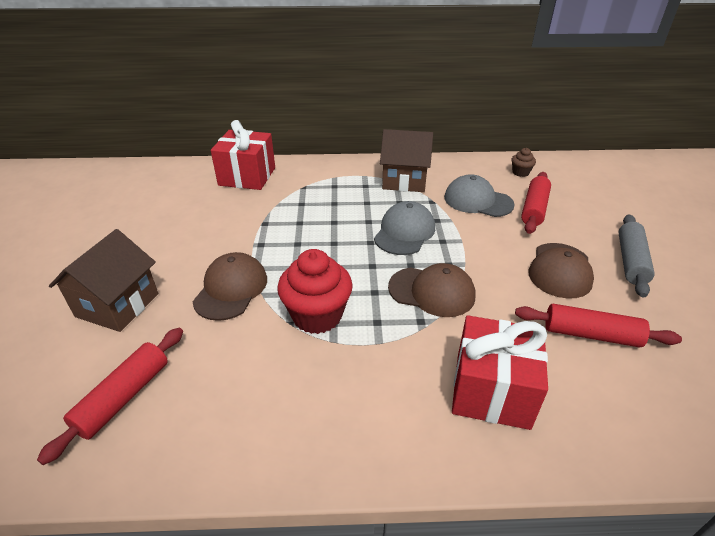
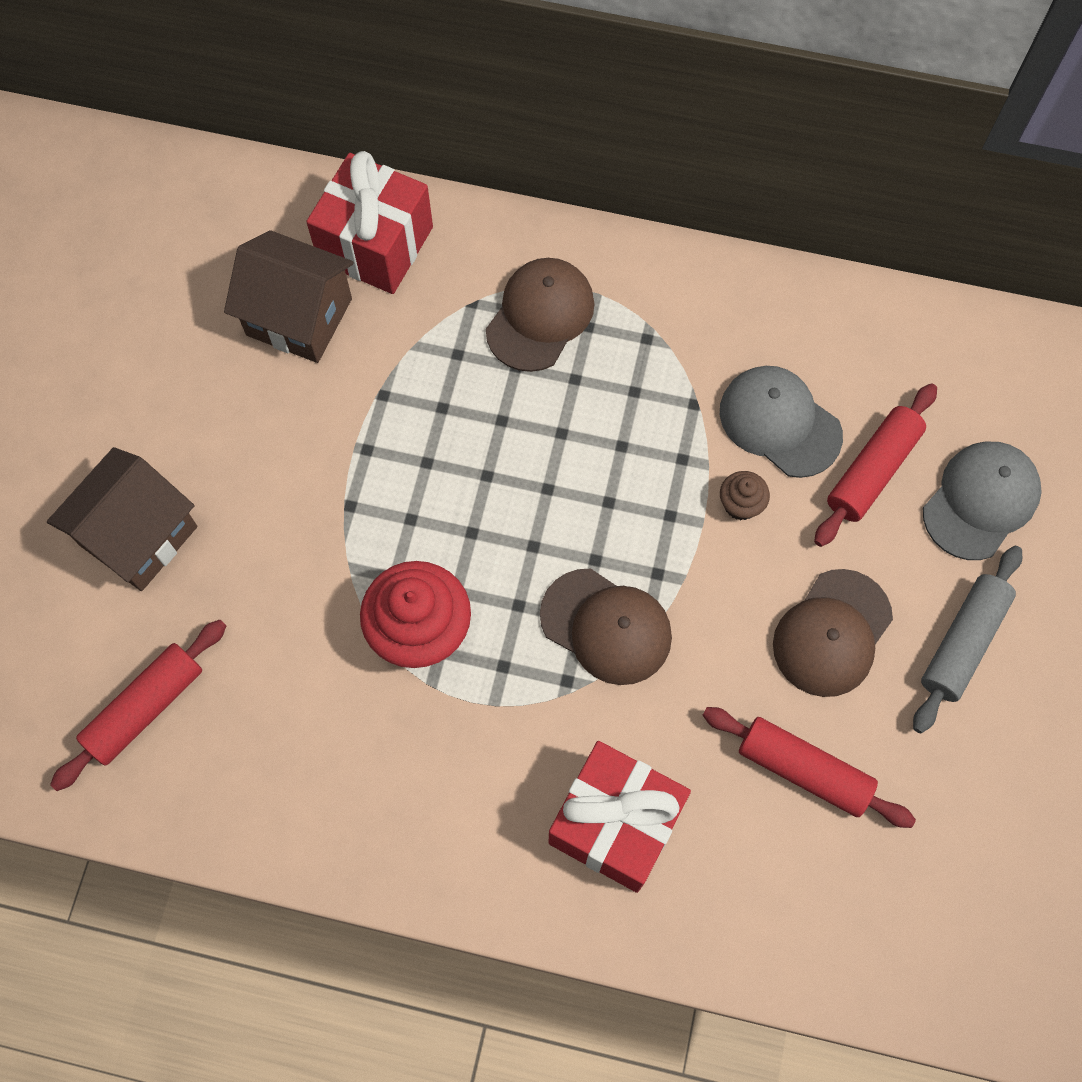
camera: 15 degrees right, 30 degrees up
(231, 289) = (305, 544): brown cap -> brown cap (540, 316)
(404, 180) = (667, 326): brown house -> brown house (299, 317)
(404, 232) = (614, 477): grey cap -> grey cap (980, 501)
(520, 172) = (905, 355): brown cupcake -> brown cupcake (740, 504)

